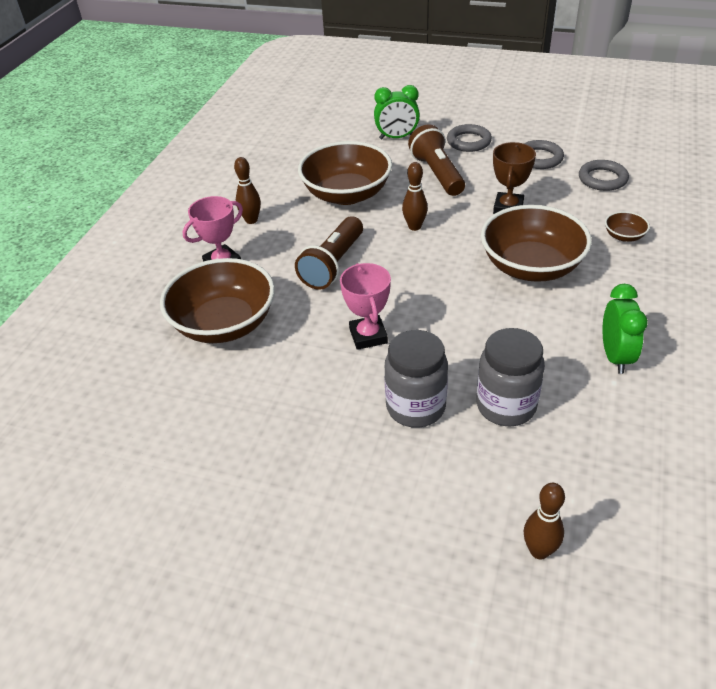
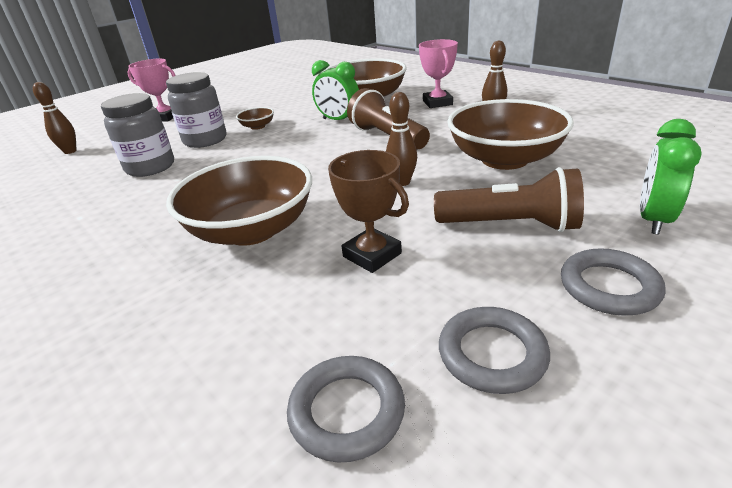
camera: 120 degrees right, 10 degrees down
(368, 336) = (287, 137): pink trophy -> pink trophy (165, 117)
(615, 356) = (91, 229): green clock -> green clock (338, 120)
(624, 236) = (191, 335): brown bowl -> brown bowl (257, 126)

